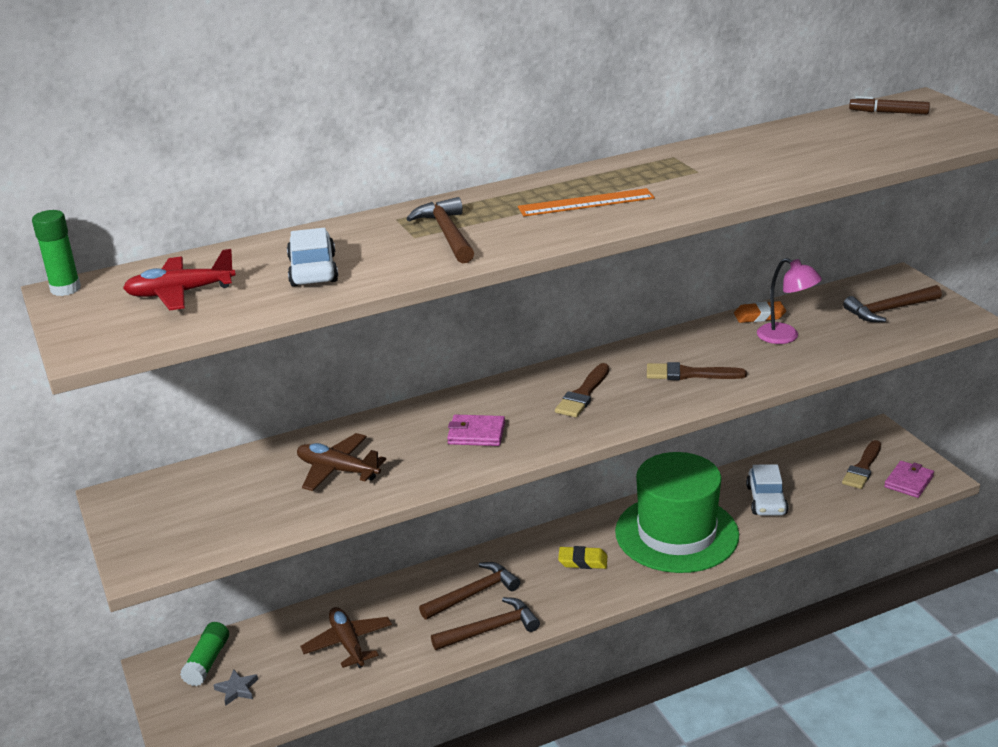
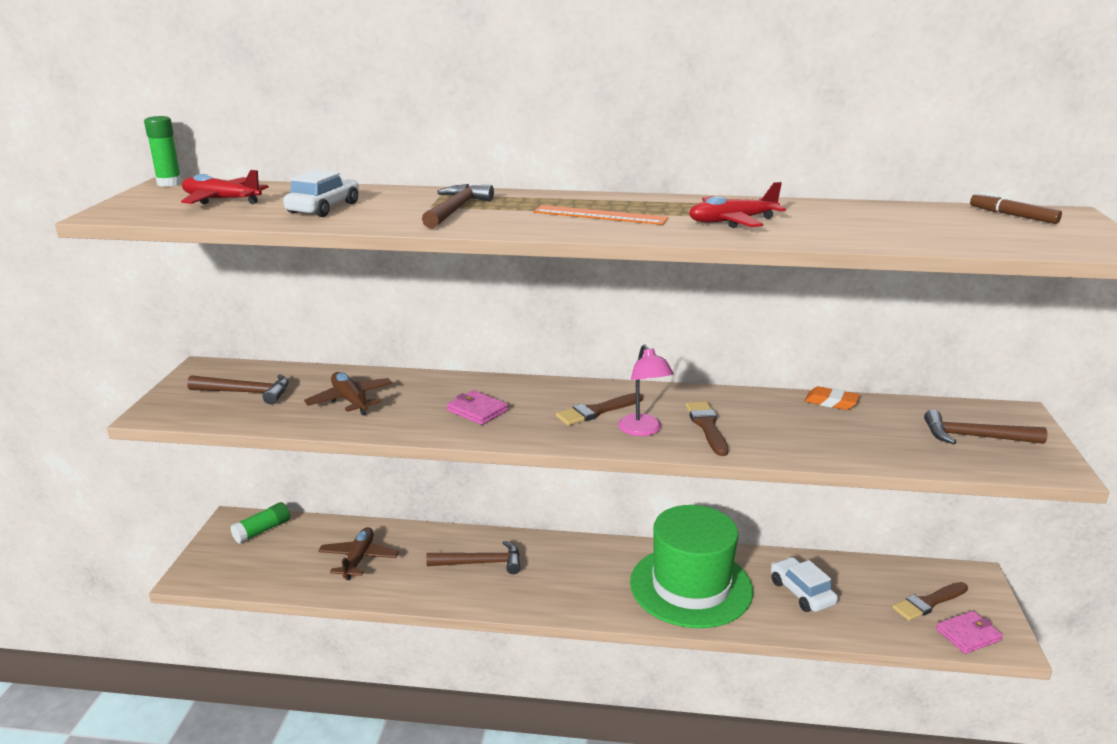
camera: 30 degrees right, 5 degrees down
(237, 689) = (258, 557): grey star -> none
(490, 629) = (465, 595): brown hammer -> brown hammer (246, 392)
(583, 561) = (589, 575): yellow eraser -> none
(689, 374) = (707, 426): brown brush -> brown brush turned 45 degrees clockwise
(702, 178) = (732, 221): none -> red plane
(766, 500) = (801, 592): white car -> white car turned 120 degrees clockwise
(785, 337) = (836, 426): pink lamp -> pink lamp (643, 430)

